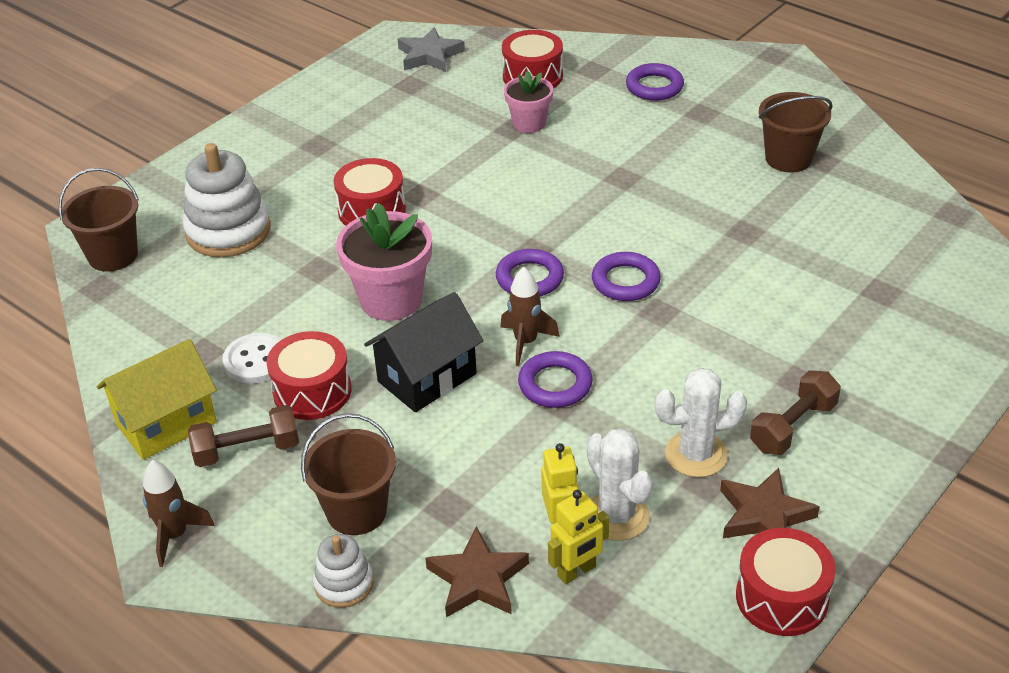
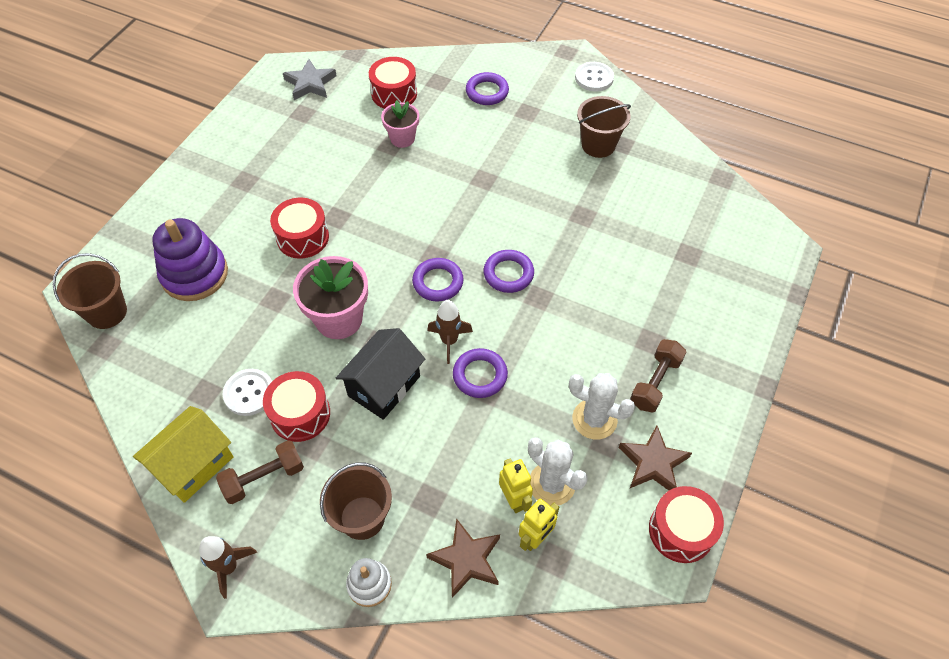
camera: 15 degrees left, 15 degrees up
(228, 231) = (194, 274): white stacking toy -> purple stacking toy
(696, 454) = (594, 419): white cactus -> white cactus turned 45 degrees clockwise
(803, 86) = (594, 78): none -> white button

